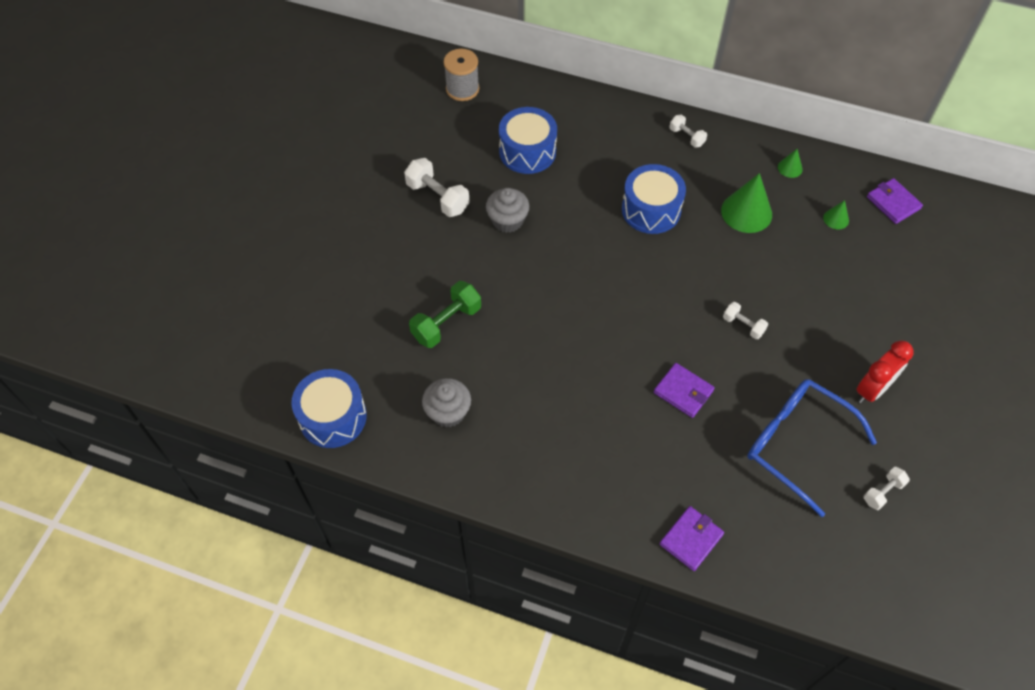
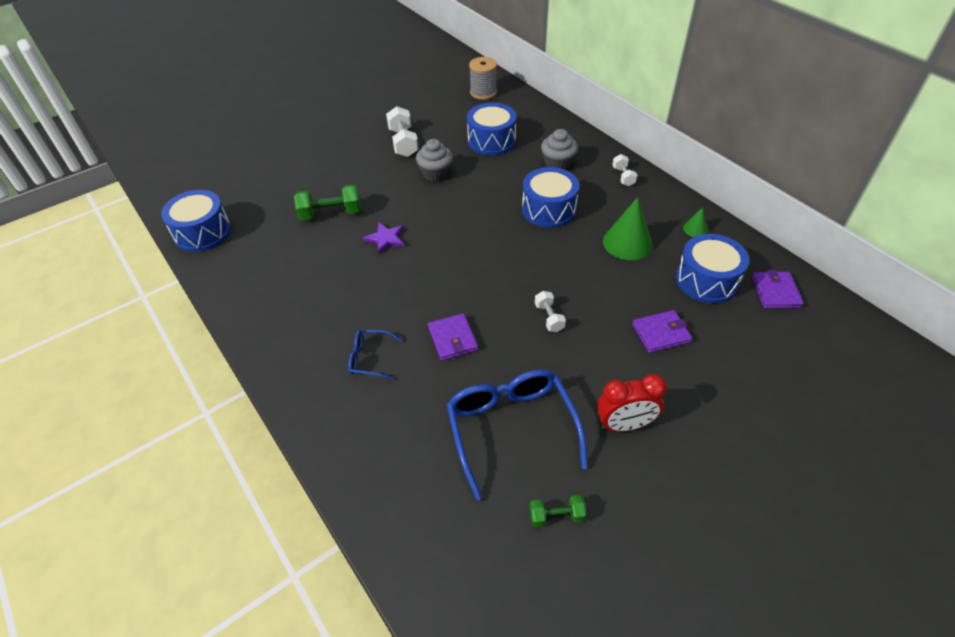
camera: 35 degrees right, 10 degrees down
(448, 412) = (273, 265): grey cupcake -> grey cupcake (558, 163)
(529, 322) = (385, 238): none -> purple star
(631, 452) = (369, 358): none -> blue glasses
(691, 539) = (349, 449): purple wallet -> purple wallet (661, 333)
(836, 219) = (706, 280): green cone -> blue drum
(882, 492) = (556, 516): white dumbbell -> green dumbbell

